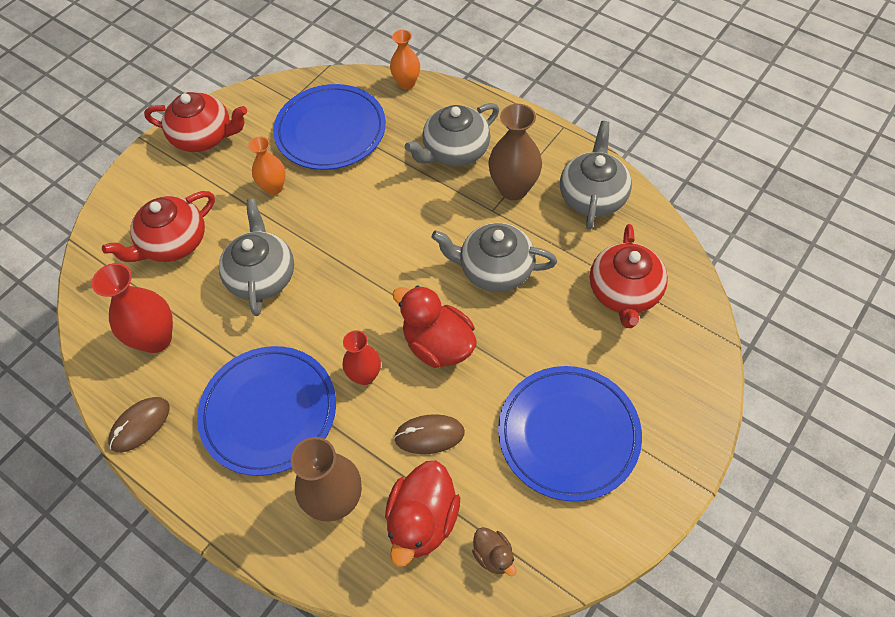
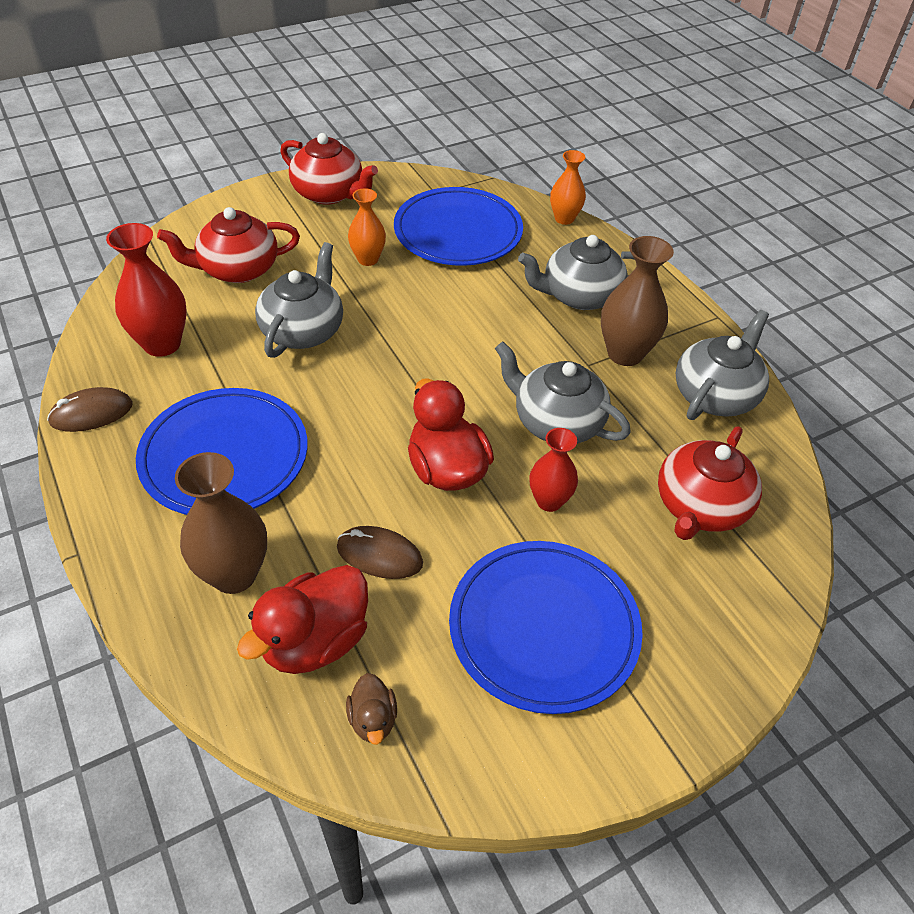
camera: 20 degrees right, 10 degrees down
(365, 375) = (347, 465): red vase -> red vase (549, 501)

